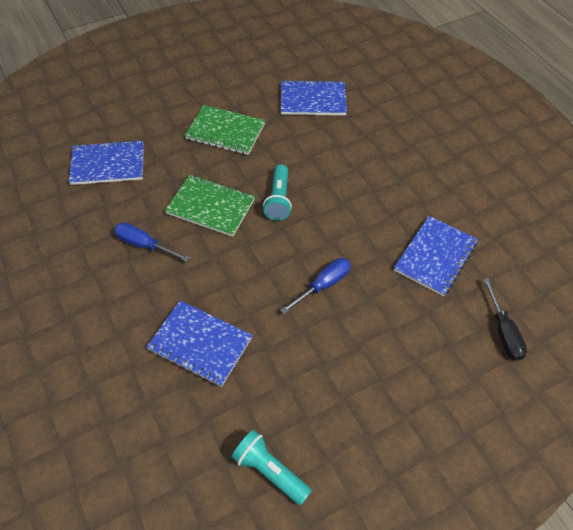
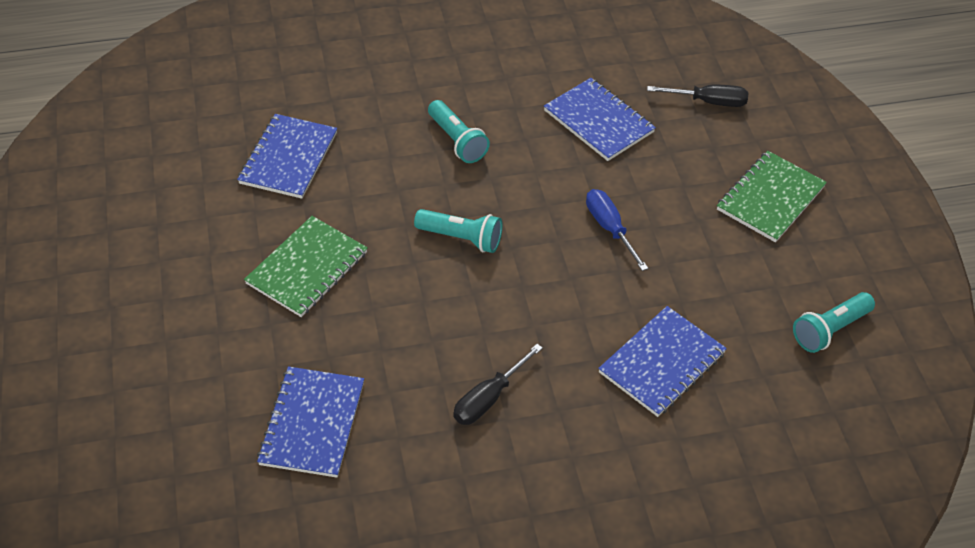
camera: 75 degrees left, 5 degrees down
(144, 245) = (489, 398): blue screwdriver -> black screwdriver
(211, 206) = (446, 312): green notebook -> green notebook (770, 198)
(369, 177) = (457, 141): none -> turquoise flashlight

